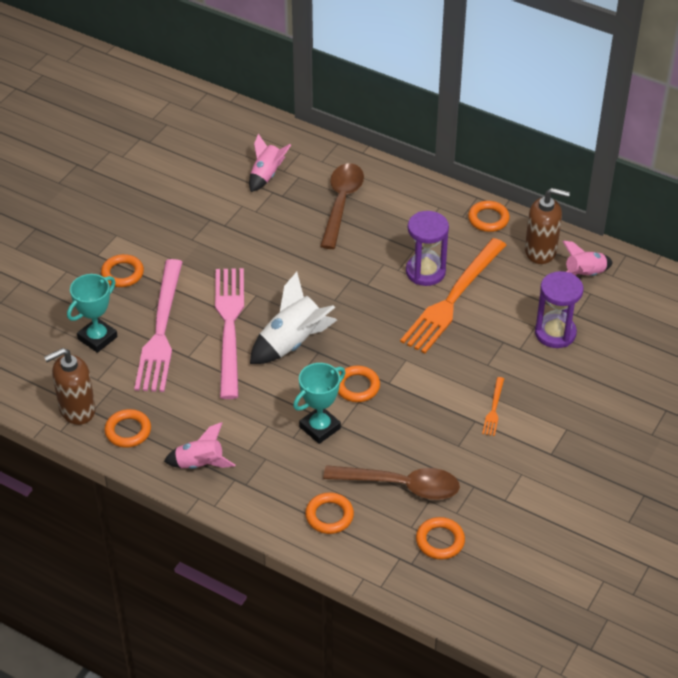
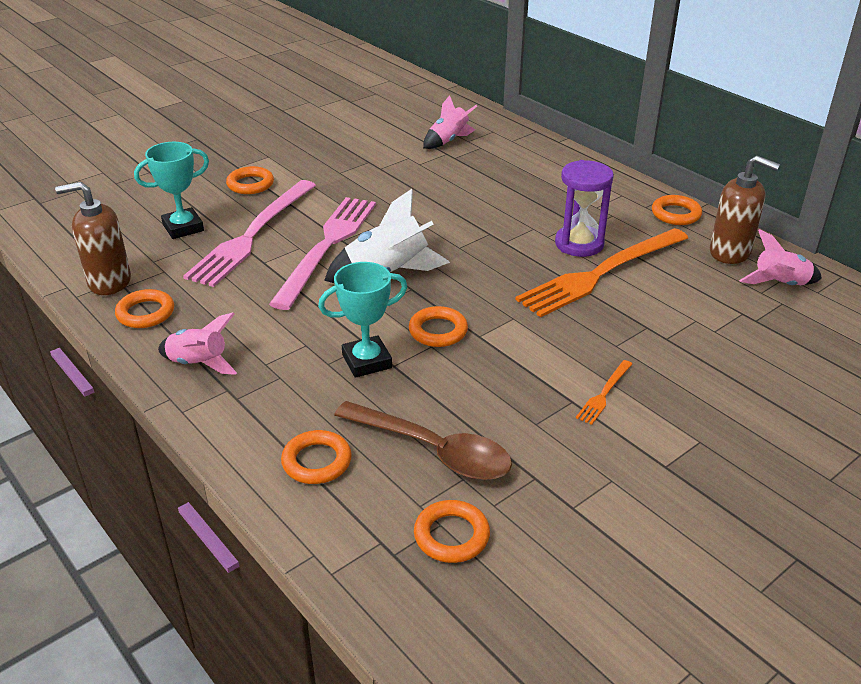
camera: 20 degrees right, 10 degrees down
(341, 203) = (514, 173): brown spoon -> none
(555, 333) = (720, 332): purple hourglass -> none

